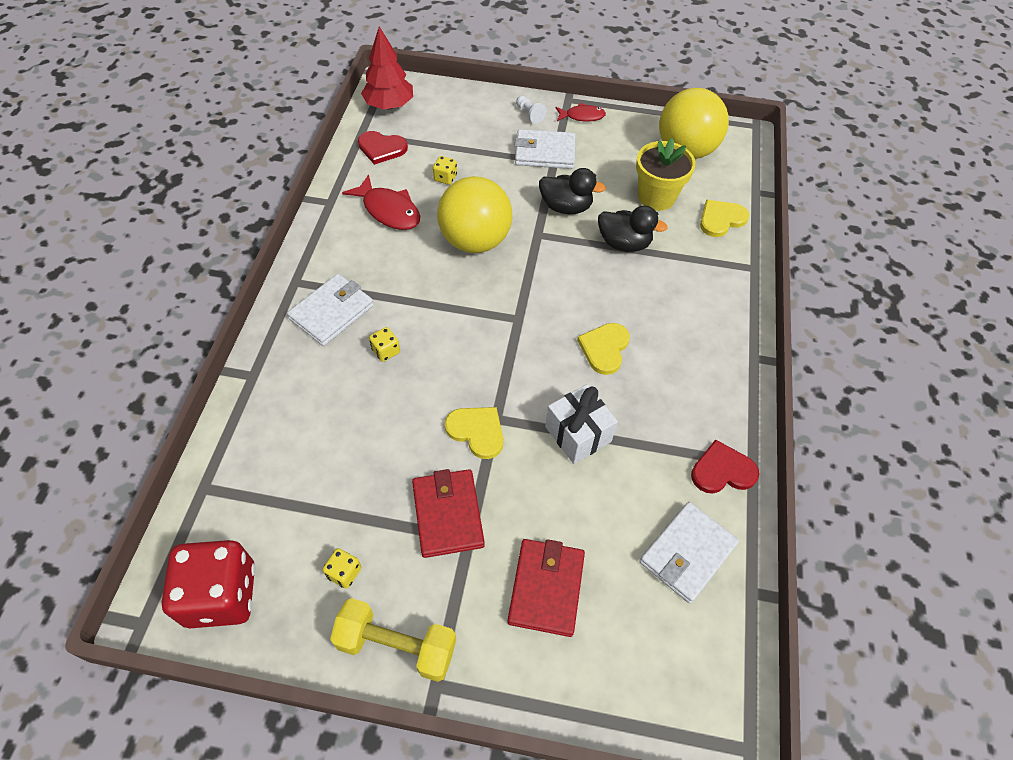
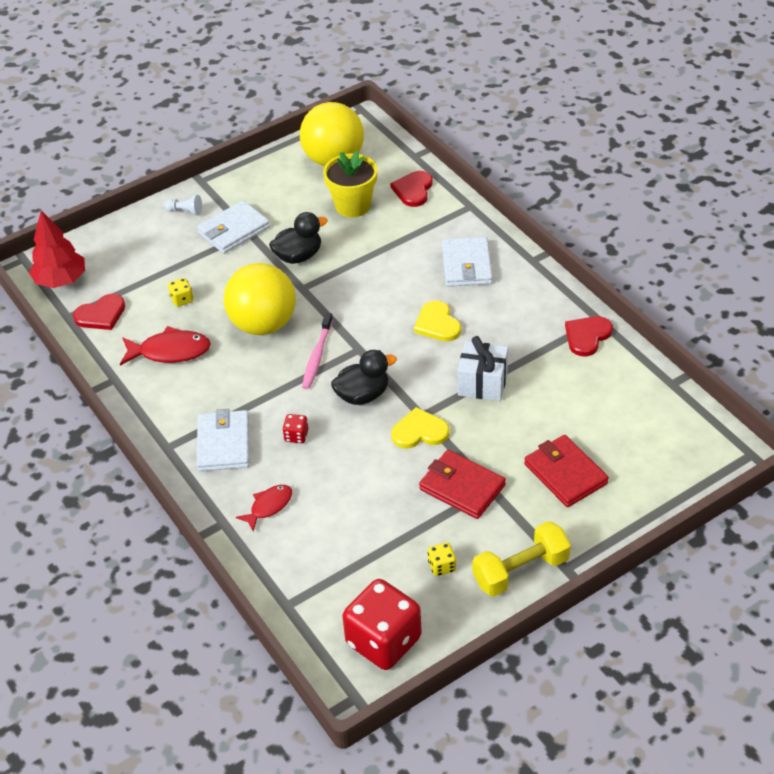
camera: 40 degrees left, 10 degrees down
(386, 351) = (296, 436): yellow dice -> red dice
(481, 298) = (317, 356): none -> pink toothbrush
(582, 116) = (228, 186): red fish -> red fish (269, 506)
(624, 243) = (369, 251): black duck -> black duck (363, 395)
(687, 553) = (618, 393): white wallet -> white wallet (466, 265)
(721, 219) = (413, 190): yellow heart -> red heart

